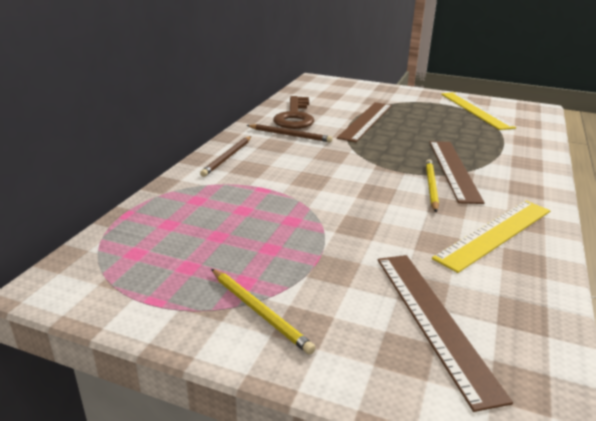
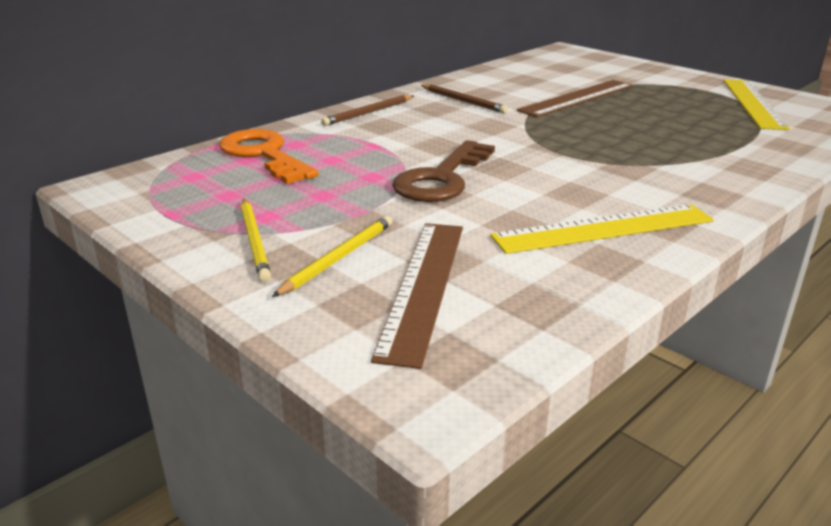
camera: 25 degrees right, 0 degrees up
(179, 216) = (264, 155): none -> orange key
(294, 117) = (490, 84): brown key -> brown key (441, 178)
(431, 187) = (578, 172): yellow pencil -> yellow pencil (338, 258)
(453, 170) = (632, 160): brown ruler -> none

